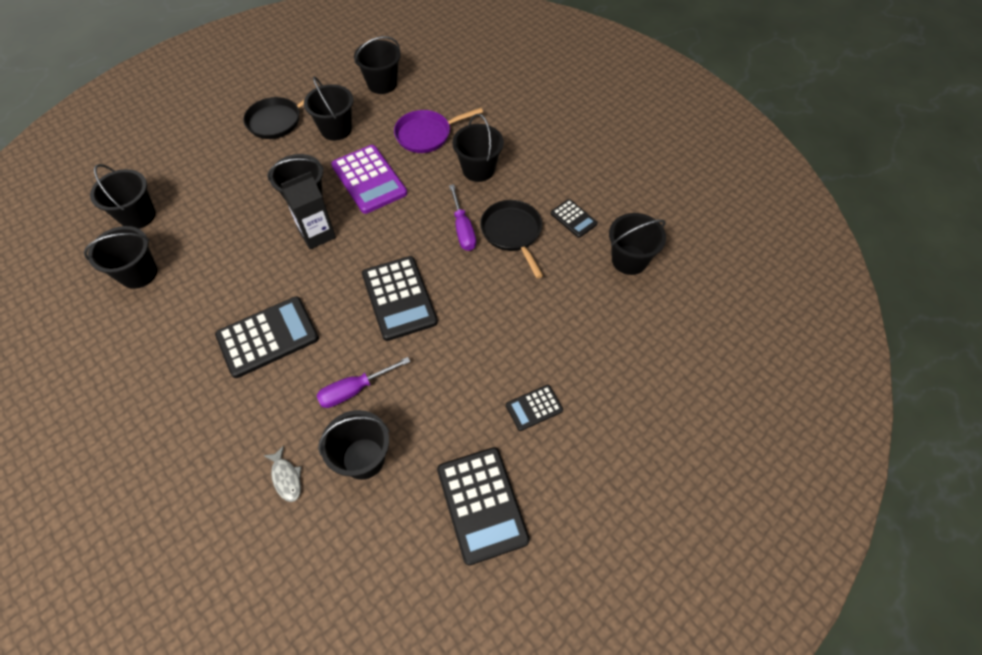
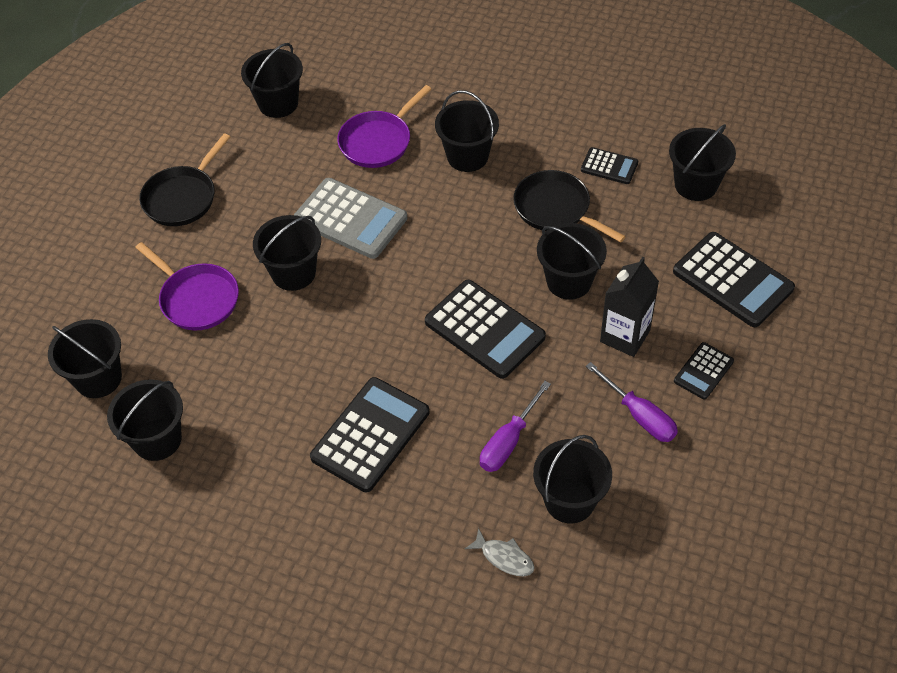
camera: 25 degrees left, 5 degrees down
(234, 190) = (196, 299): none -> purple pan
(317, 234) = (337, 304): black carton -> black carton (625, 336)
(336, 129) = (264, 178): black bucket -> black bucket (569, 281)
(369, 179) = (350, 219): purple calculator -> grey calculator
(463, 229) = (499, 228): purple screwdriver -> purple screwdriver (639, 416)
(482, 504) = (718, 483): black calculator -> black calculator (733, 280)

